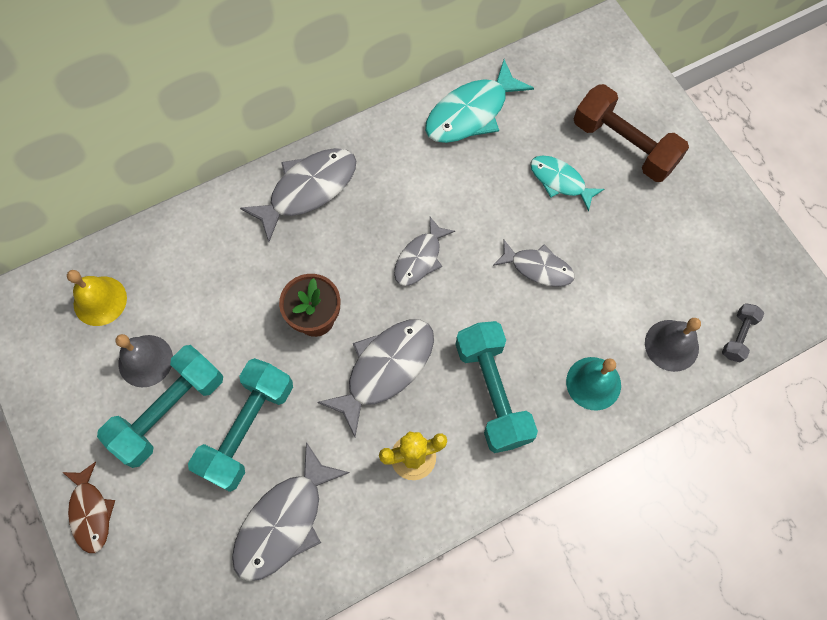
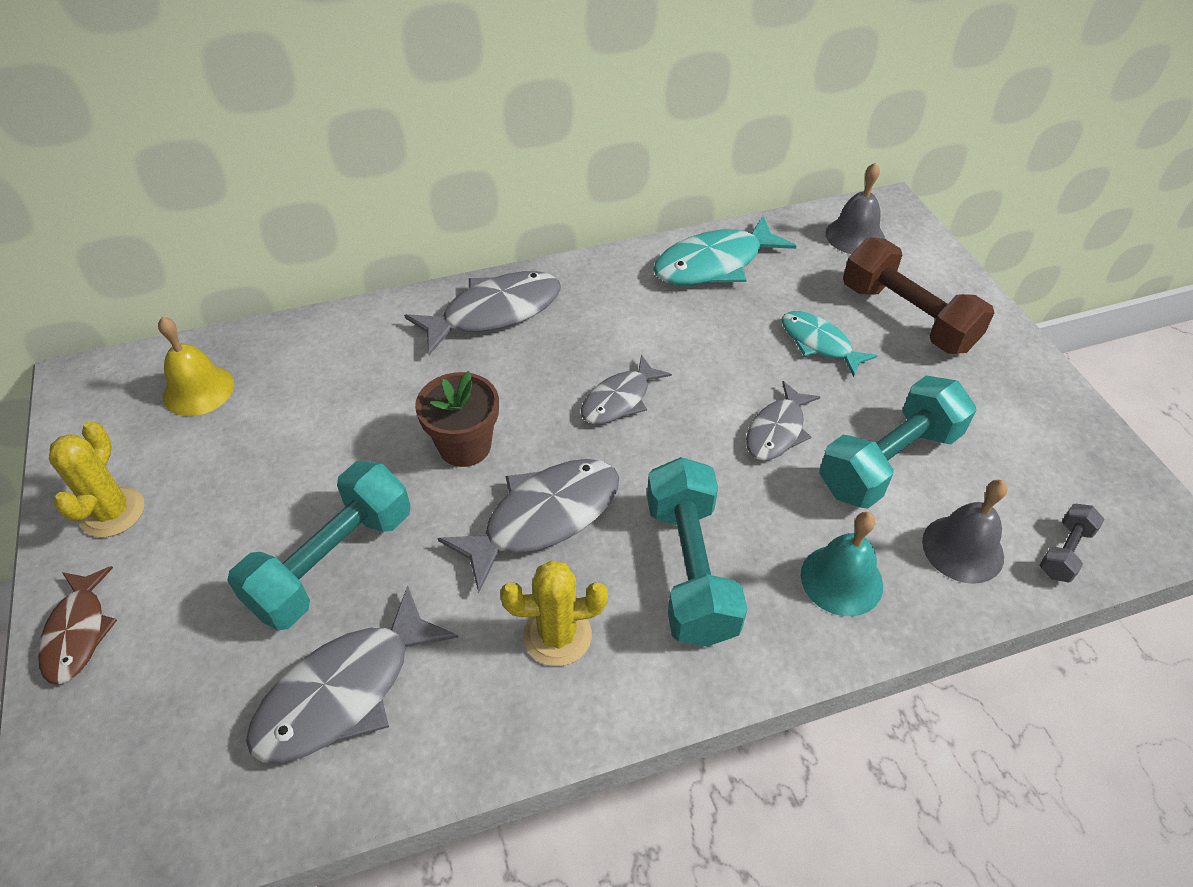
camera: 10 degrees right, 20 degrees down
(77, 417) = (113, 512): none -> yellow cactus
(145, 360) = (228, 462): grey bell -> grey bell (855, 236)
(169, 411) = (236, 524): turquoise dumbbell -> turquoise dumbbell (889, 461)
(538, 268) = (777, 431): grey fish -> grey fish turned 90 degrees clockwise

